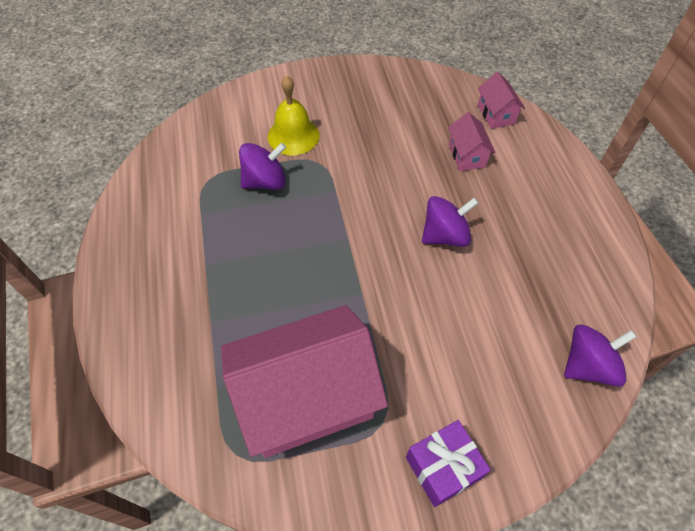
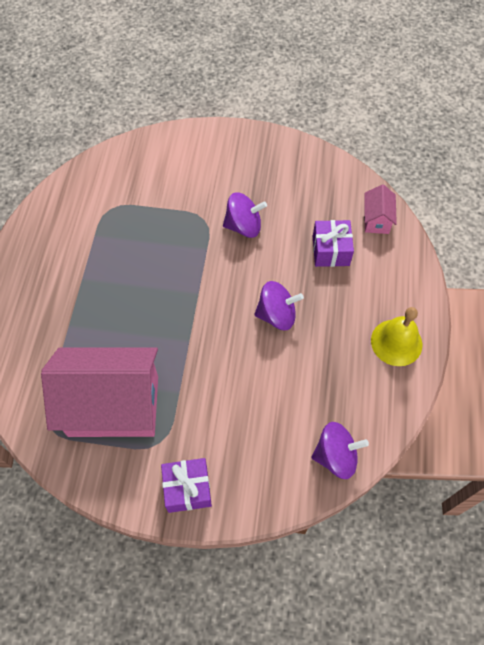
camera: 20 degrees right, 5 degrees up
(265, 181) = (154, 223): purple spinning top -> purple spinning top (244, 226)
(293, 135) = (194, 189): yellow bell -> yellow bell (396, 342)
(467, 155) = (330, 251): pink house -> purple gift

